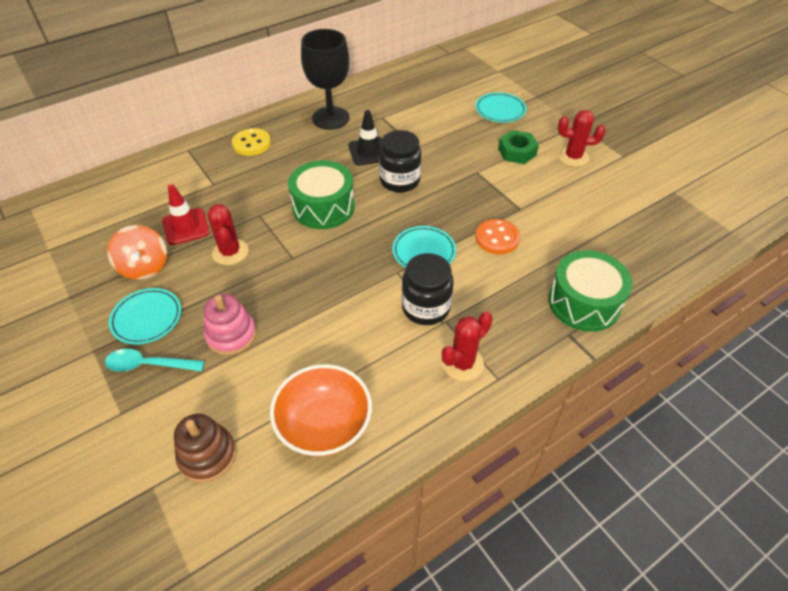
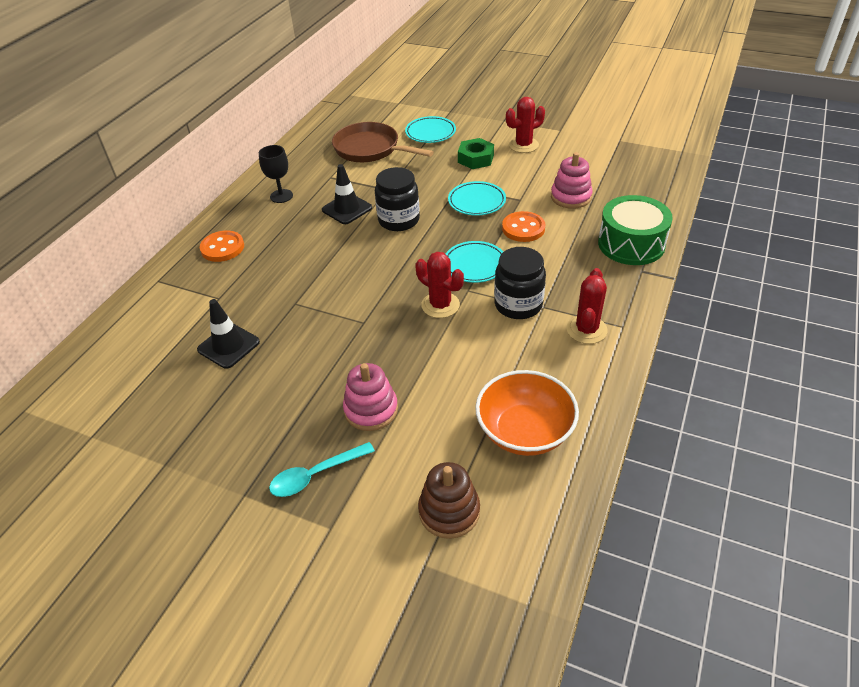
camera: 30 degrees left, 5 degrees down
(144, 267) = (221, 399): orange spinning top -> none
(147, 318) = (272, 439): turquoise plate -> turquoise plate (476, 201)
(186, 227) = (228, 346): red traffic cone -> black traffic cone
(230, 252) = (298, 345): red cactus -> red cactus (440, 305)
(251, 143) = (222, 248): yellow button -> orange button
(323, 207) = (350, 270): green drum -> none
(330, 118) = (281, 196): black goblet -> black goblet, size x0.56
(436, 105) = (370, 149): none -> brown pan
(570, 228) = (571, 197): none -> pink stacking toy

